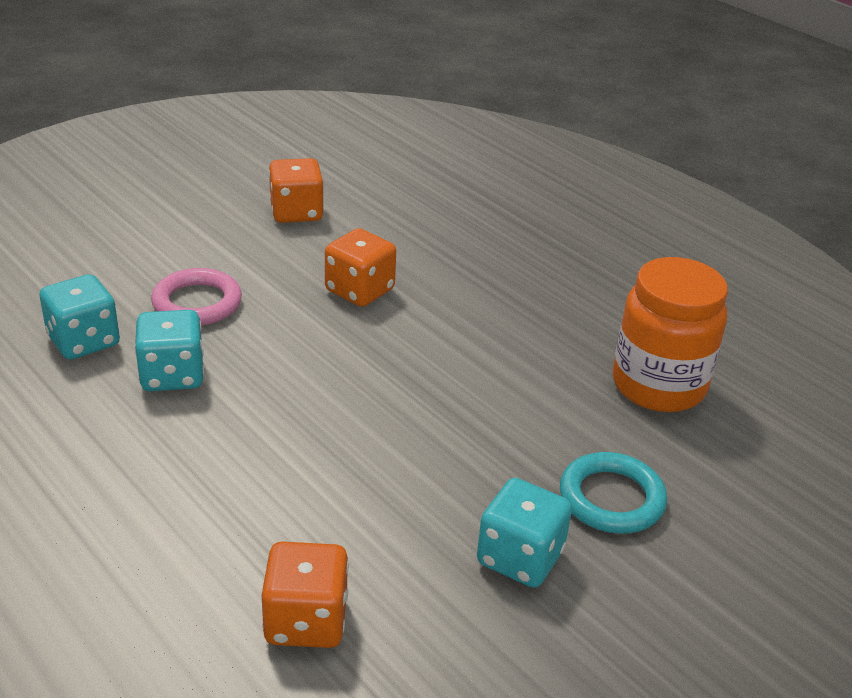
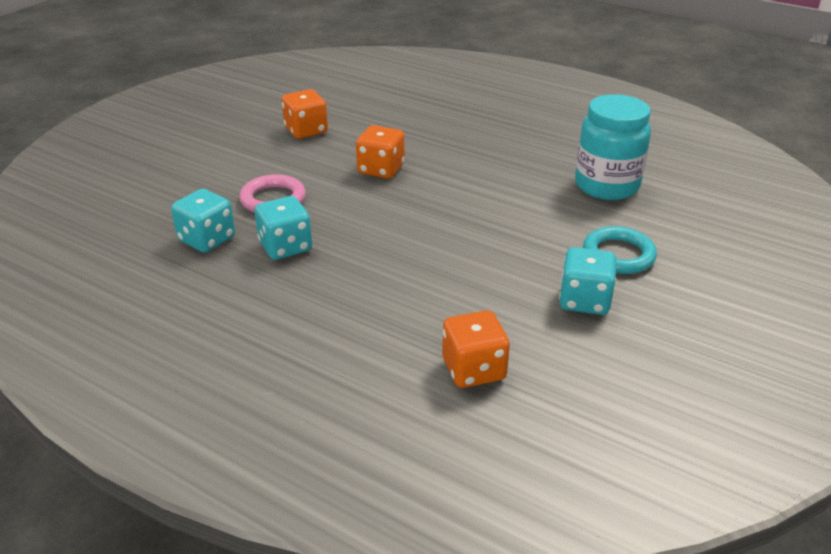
camera: 15 degrees left, 0 degrees up
(658, 386) = (606, 186): orange jar -> turquoise jar

